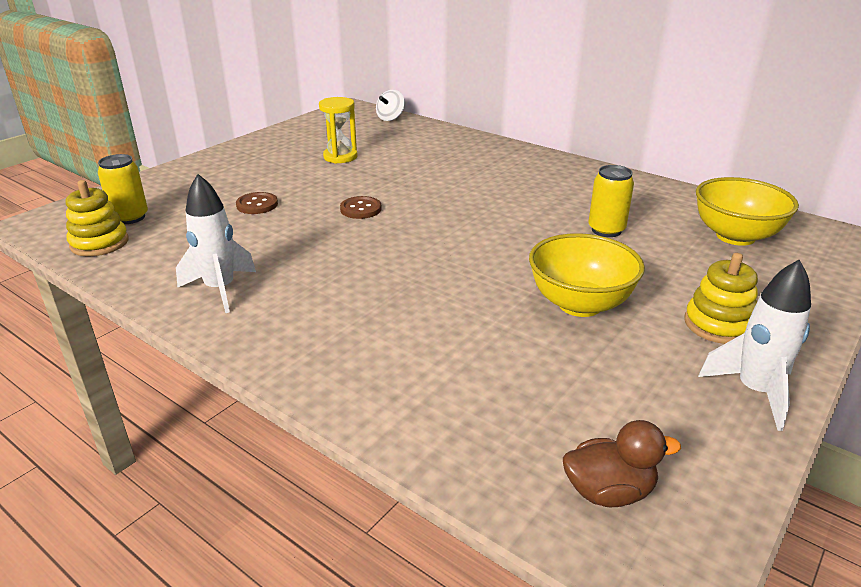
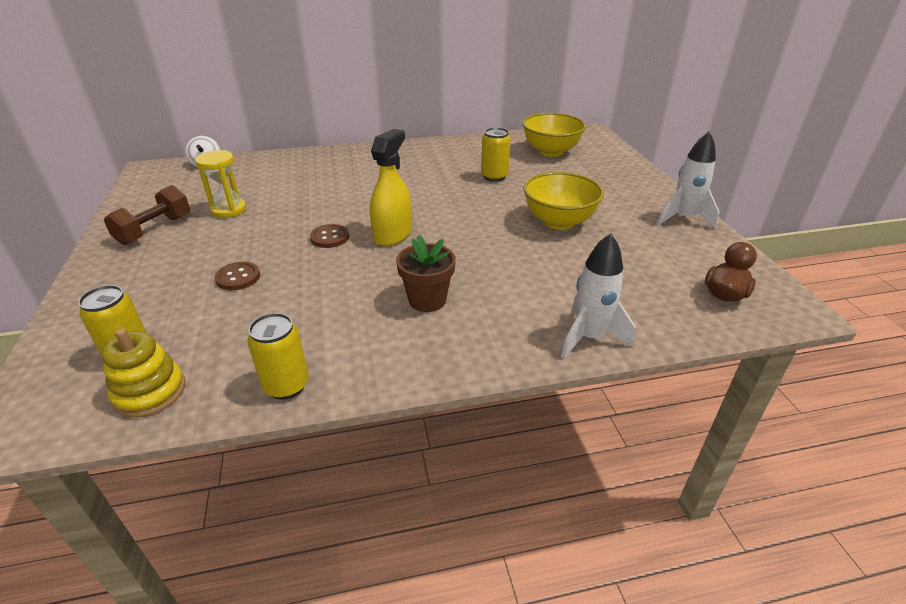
camera: 50 degrees left, 5 degrees up
(148, 286) = (286, 386): none -> yellow can
(220, 289) = (351, 347): white rocket -> white rocket (589, 337)
(277, 150) = (155, 230): none -> brown dumbbell
(326, 293) = (427, 300): none -> brown flower pot
(407, 231) = (392, 234): none -> yellow spray bottle
(718, 325) = (622, 198): yellow stacking toy -> none

